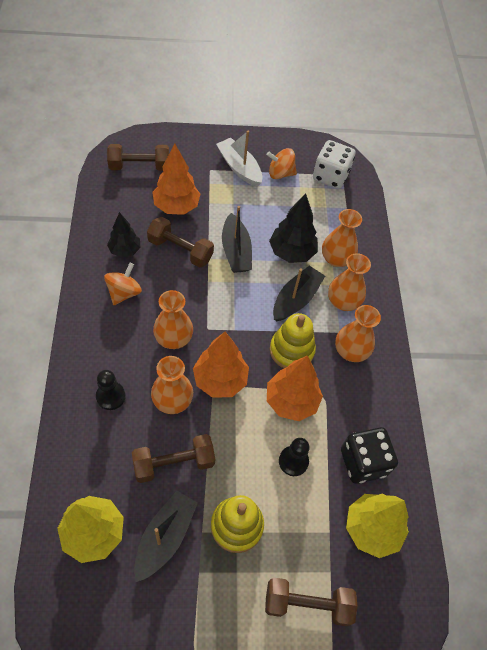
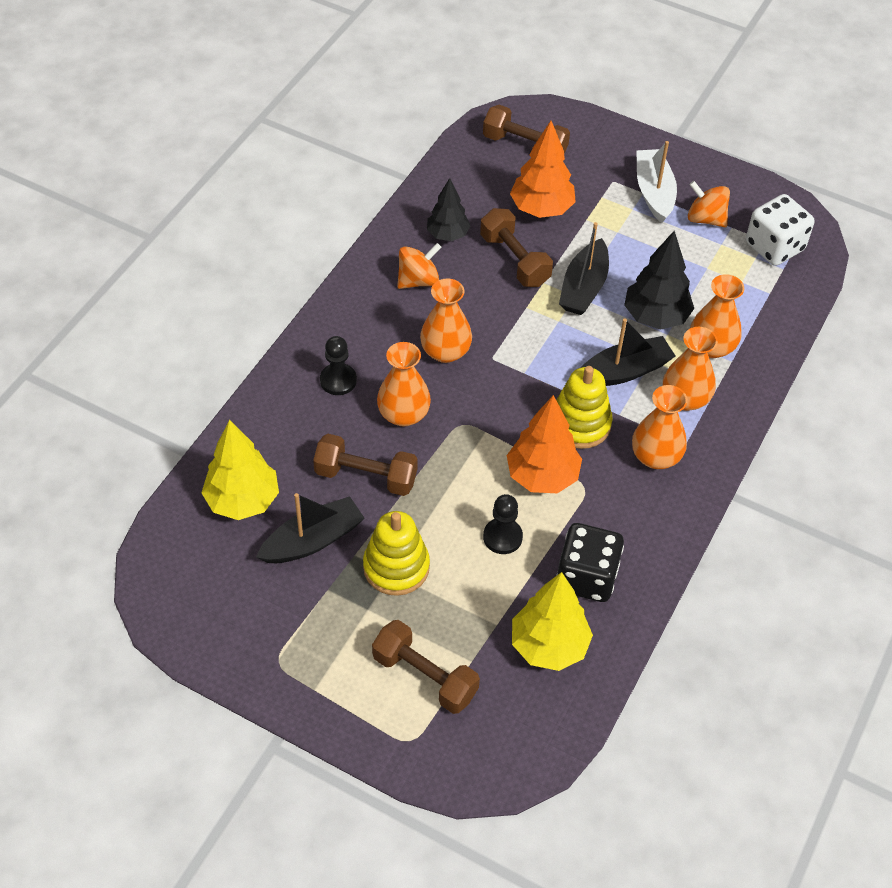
camera: 35 degrees right, 5 degrees down
(220, 380) = (472, 417): orange tree -> none

